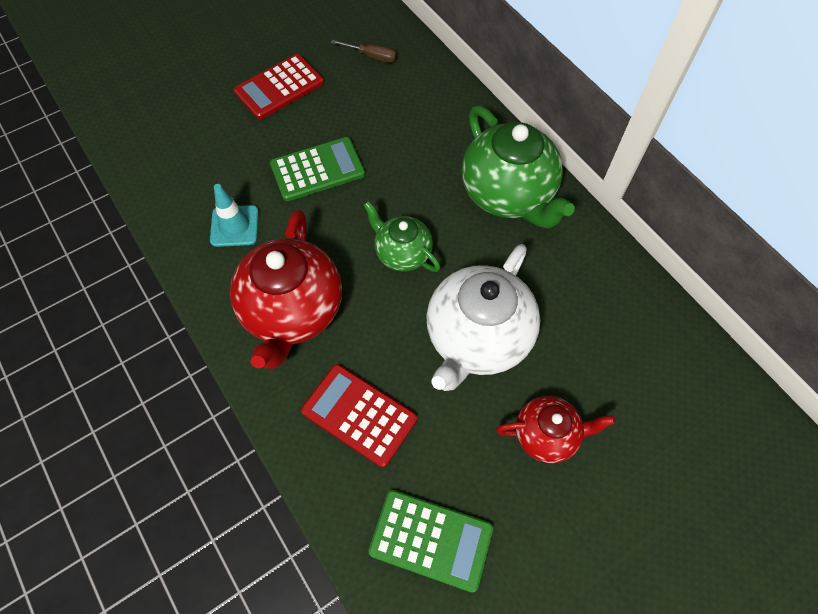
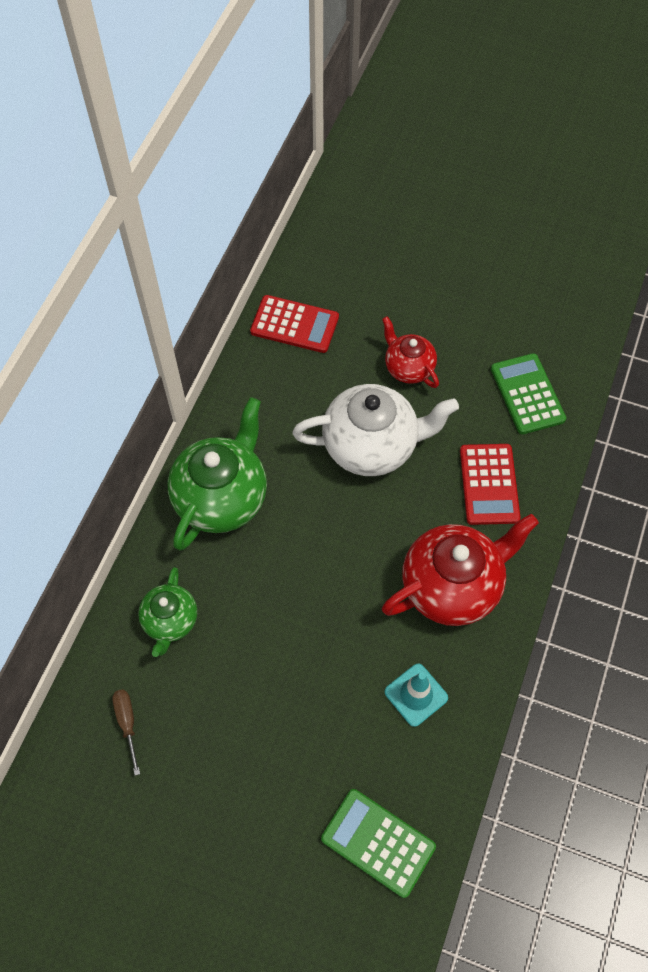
camera: 125 degrees left, 0 degrees up
(279, 87) = (232, 787): red calculator -> red calculator (294, 324)
(317, 169) = (306, 669): green calculator -> green calculator (378, 842)
(402, 253) = (339, 541): green teapot -> green teapot (170, 621)

